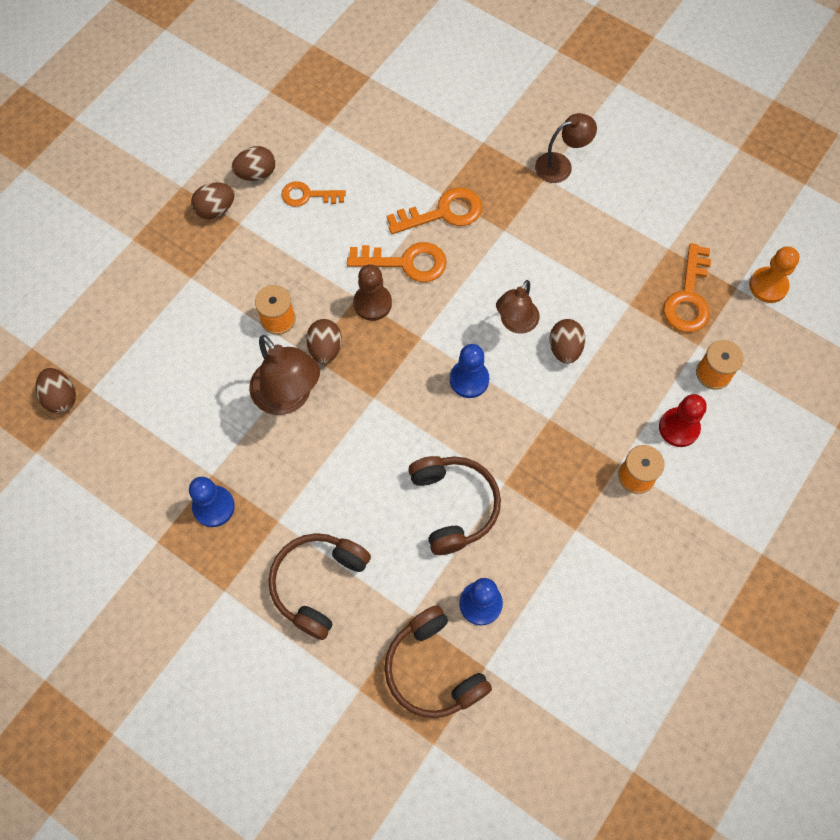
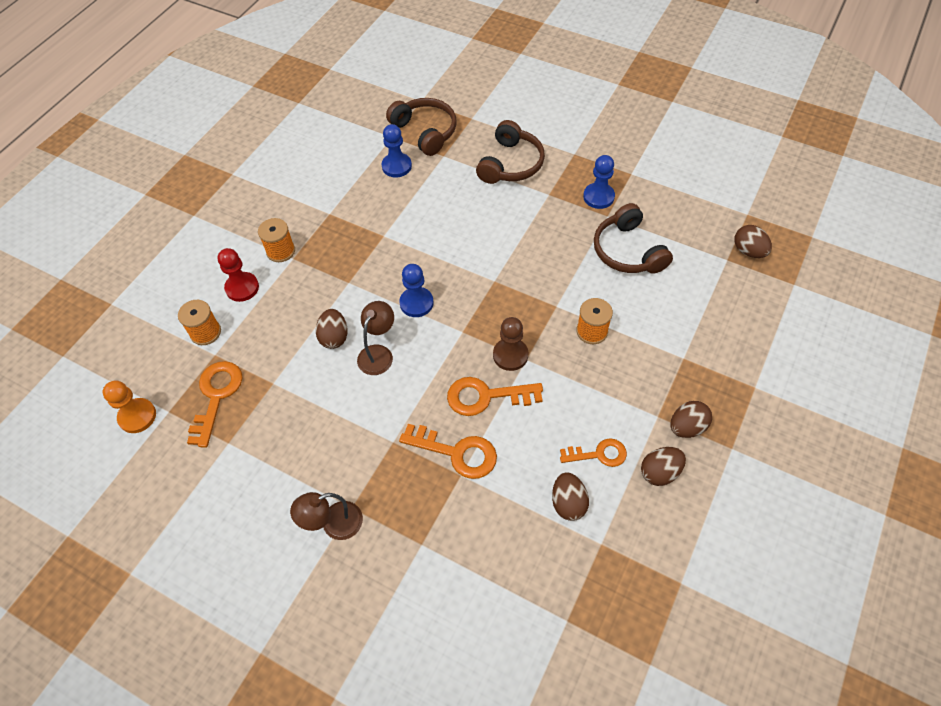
camera: 175 degrees right, 10 degrees down
(288, 397) = (564, 272): brown lamp -> none
(325, 348) = (543, 312): brown egg -> brown egg (568, 503)
(443, 213) = (456, 452): orange key -> orange key turned 135 degrees counterclockwise
(453, 506) = (421, 217): brown headphones -> brown headphones (628, 251)

